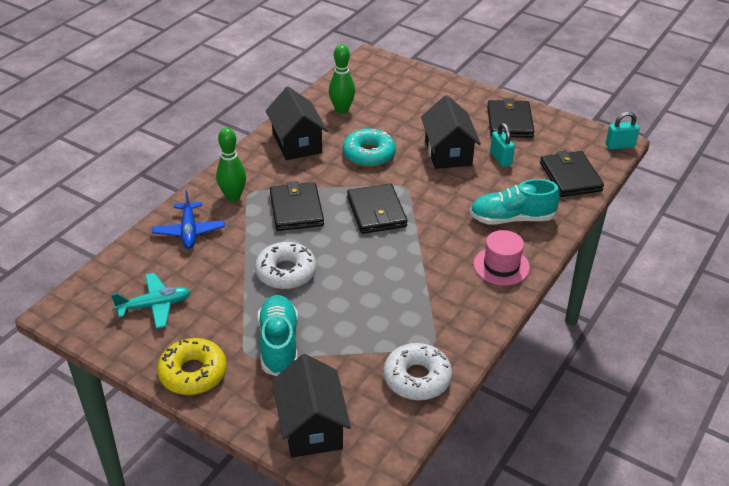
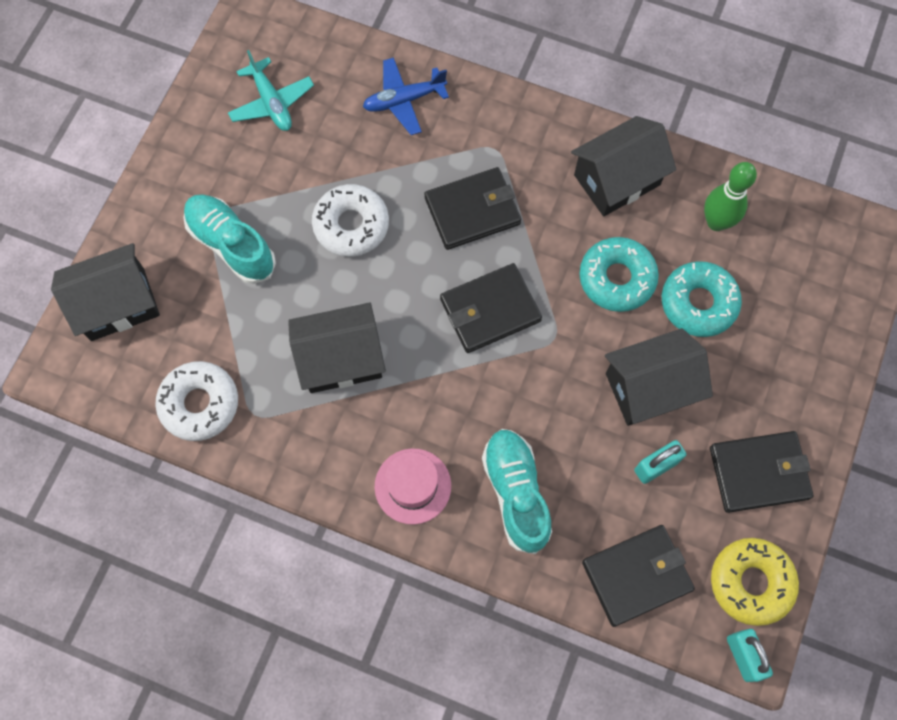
camera: 80 degrees right, 30 degrees up
(193, 373) = (177, 169): yellow donut -> yellow donut (751, 582)
(233, 197) = (481, 131): green bowling pin -> none
(279, 344) = (231, 245): turquoise shoe -> turquoise shoe turned 120 degrees counterclockwise
(395, 125) = (698, 303): none -> turquoise donut
(396, 291) = (341, 359): none -> black house

